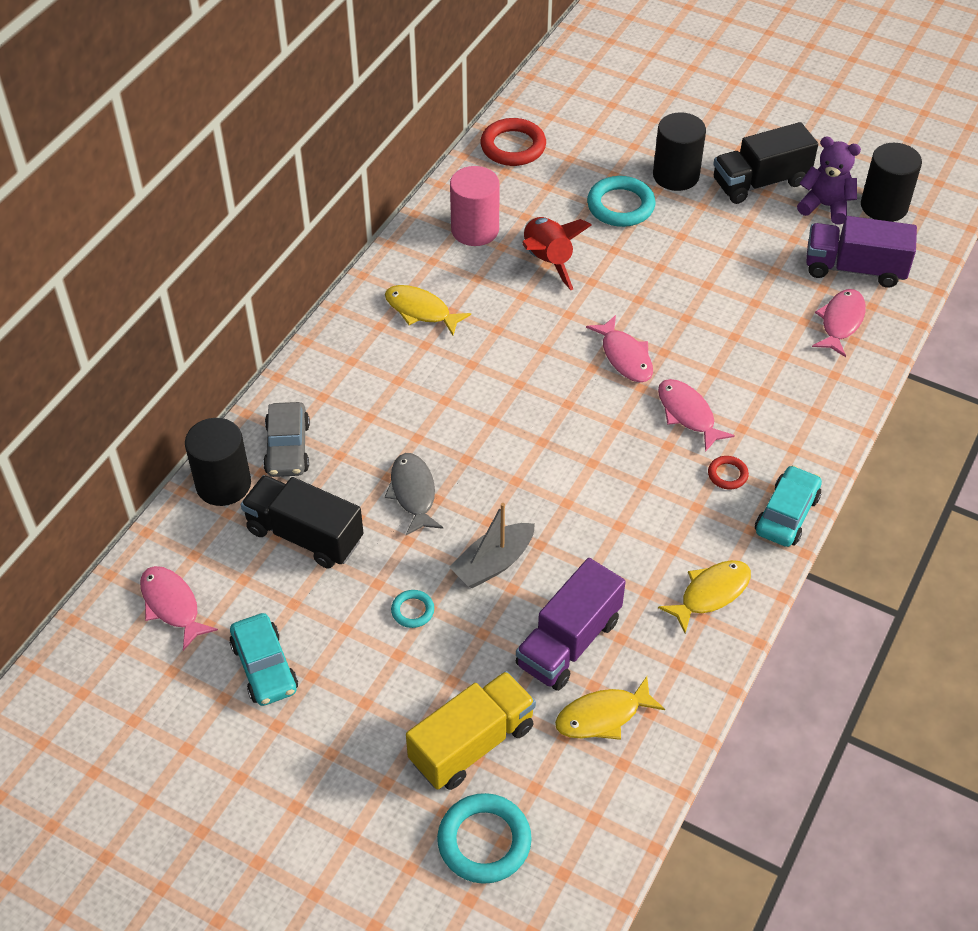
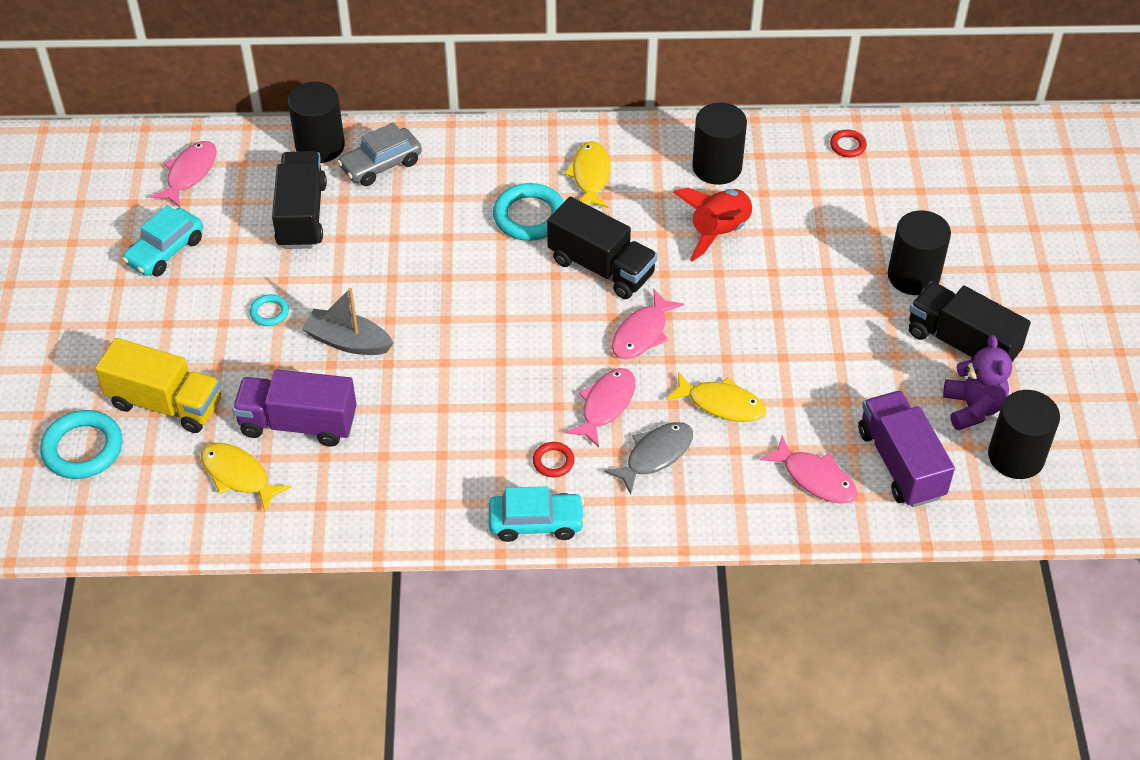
camera: 60 degrees right, 0 degrees up
(413, 493) = (387, 260): grey fish -> grey fish (655, 455)
(475, 230) = (717, 167): pink cylinder -> black cylinder
(513, 146) = (847, 146): red ring -> red ring, size x0.51
(532, 350) = (601, 267): none -> black truck
(620, 206) = (835, 253): turquoise ring -> turquoise ring (529, 216)
(711, 593) = (409, 500): yellow fish -> yellow fish (721, 404)
(840, 322) = (815, 478): pink fish -> pink fish turned 45 degrees clockwise

